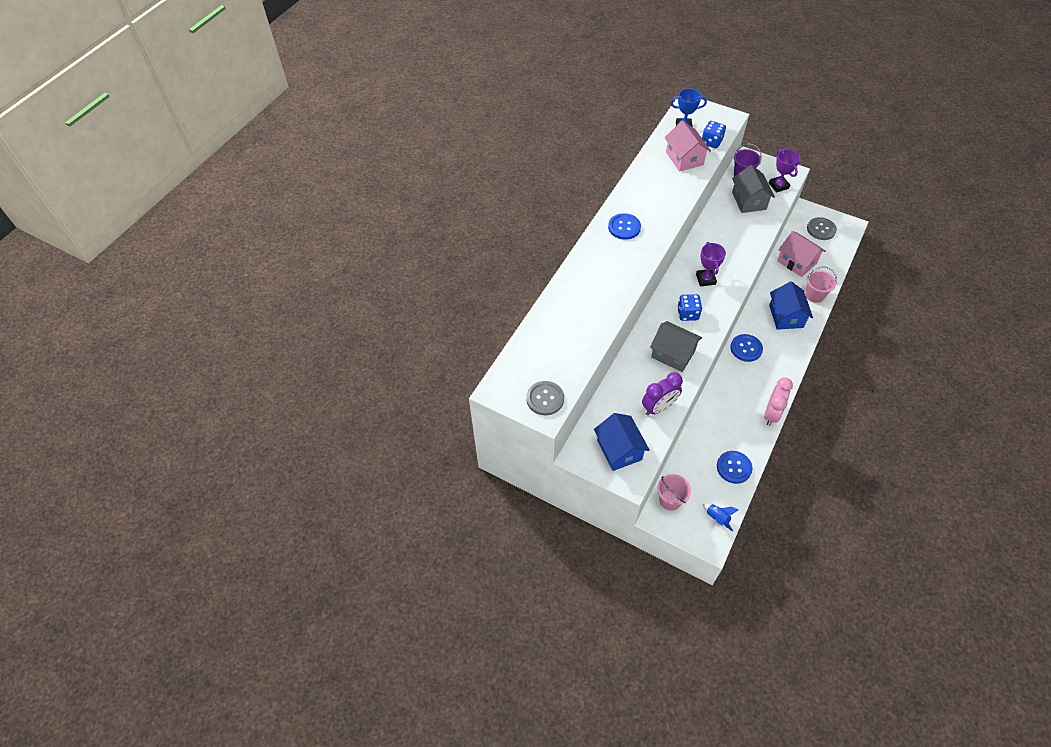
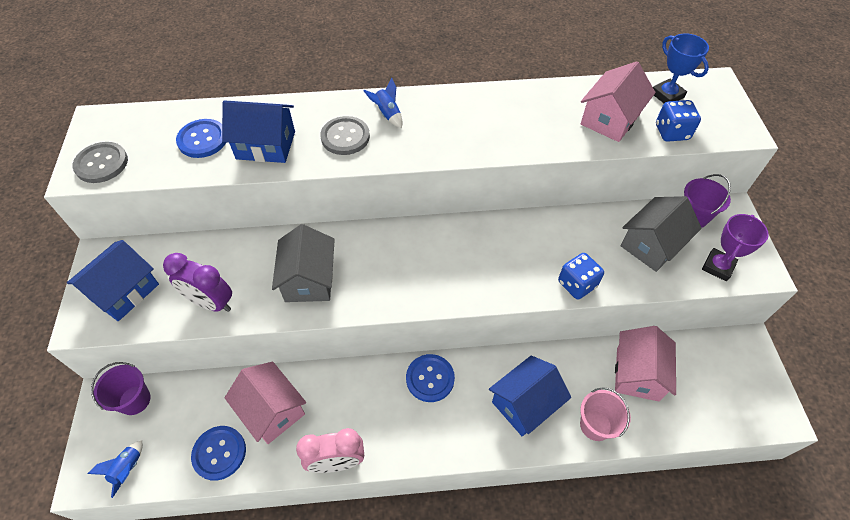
camera: 55 degrees right, 0 degrees up
(591, 311) = (266, 145): none -> blue house
(607, 245) = (387, 114): none -> blue rocket
(624, 227) = (430, 116): blue button -> blue button (202, 140)
(670, 500) = (134, 400): pink bucket -> purple bucket
(687, 314) = (388, 265): blue dice -> blue dice (577, 284)
(705, 279) = (463, 258): purple trophy -> none
(721, 431) = (272, 410): none -> pink house
(821, 229) = (731, 378): grey button -> grey button (345, 137)

